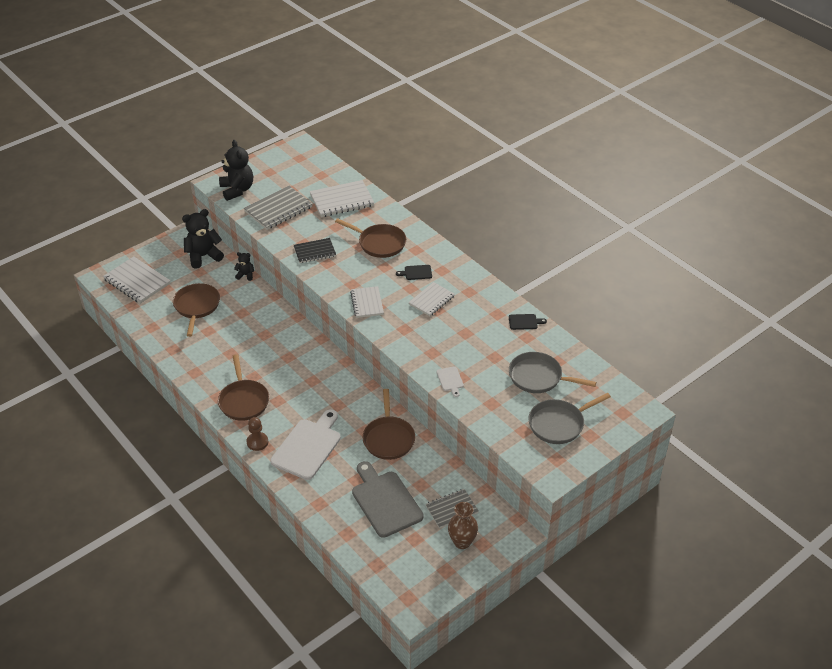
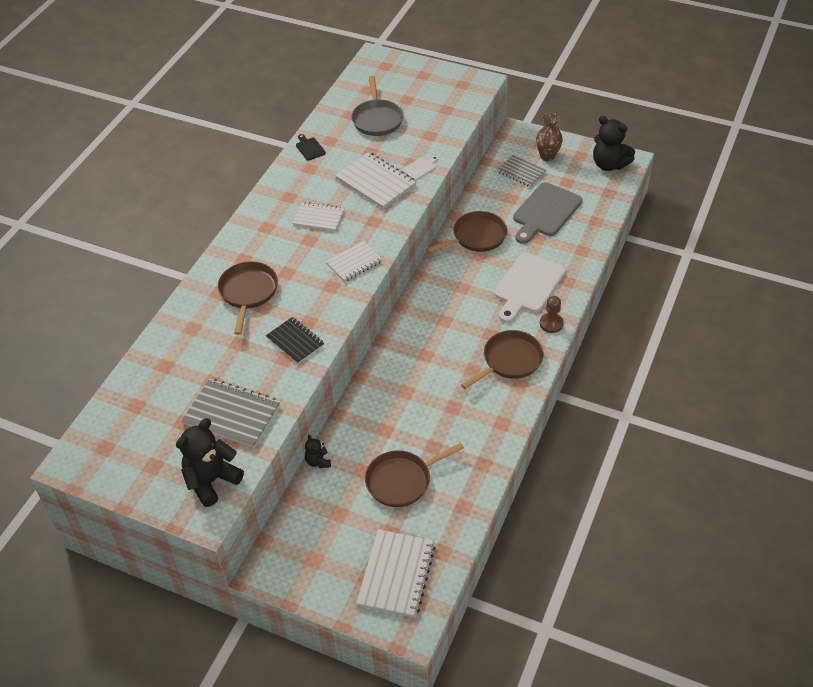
camera: 115 degrees left, 5 degrees up
(203, 256) = (307, 527): black teddy bear -> black teddy bear (609, 164)
(308, 447) = (528, 285): white cutting board -> white cutting board turned 60 degrees counterclockwise
(342, 200) = (182, 360): white notebook -> white notebook (375, 182)
(416, 272) = (281, 244): black cutting board -> none
(559, 424) = (423, 93): grey pan -> none

